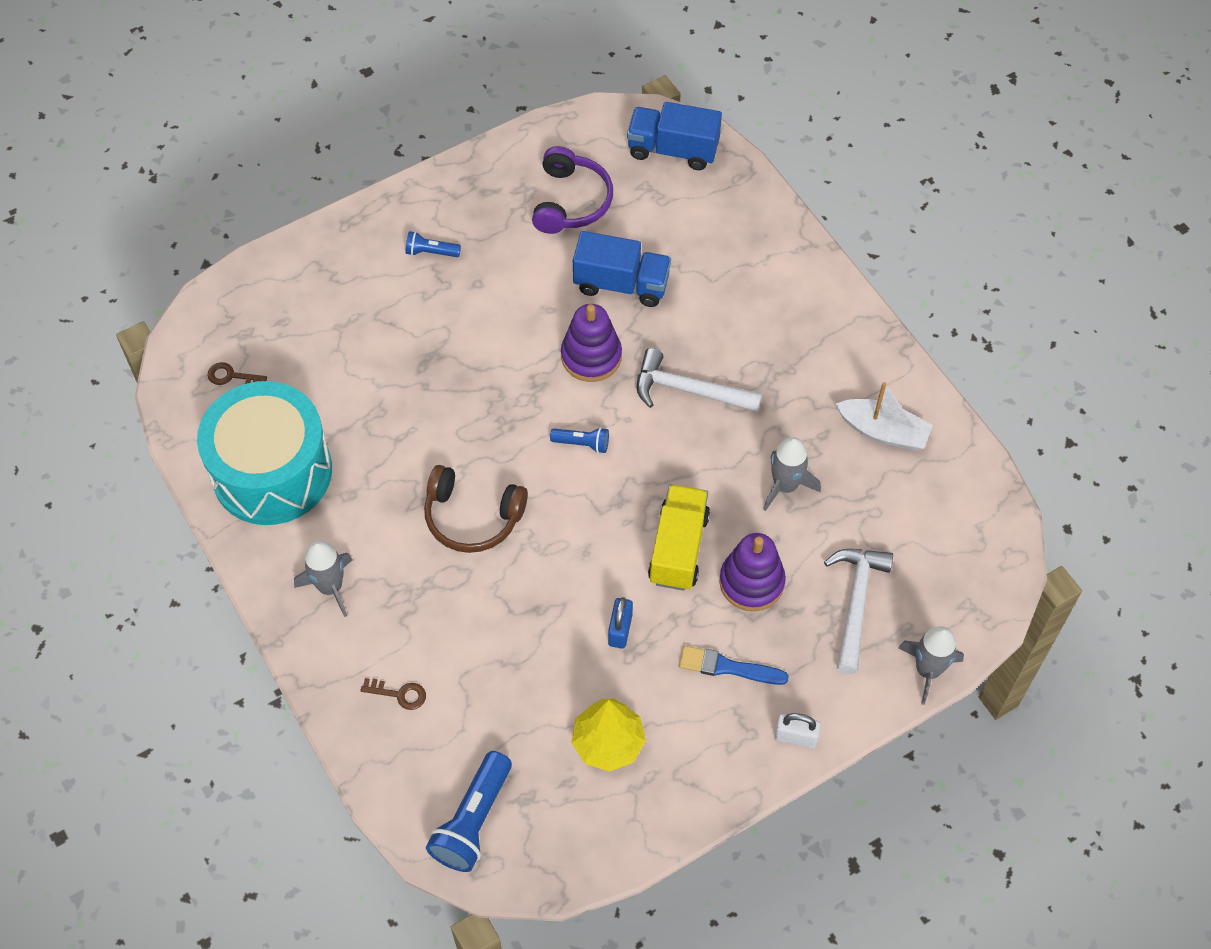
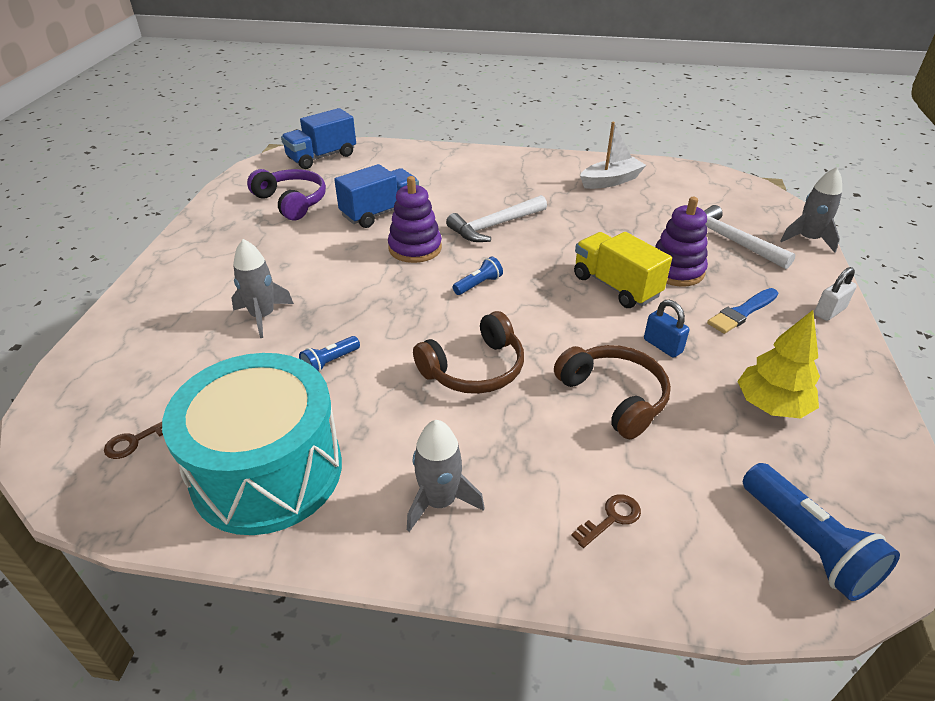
camera: 50 degrees left, 20 degrees down
(431, 252) = (225, 271): blue flashlight -> blue flashlight (330, 362)
(523, 630) = (614, 397): none -> brown headphones
(785, 486) = (612, 226): grey rocket -> grey rocket (263, 316)

